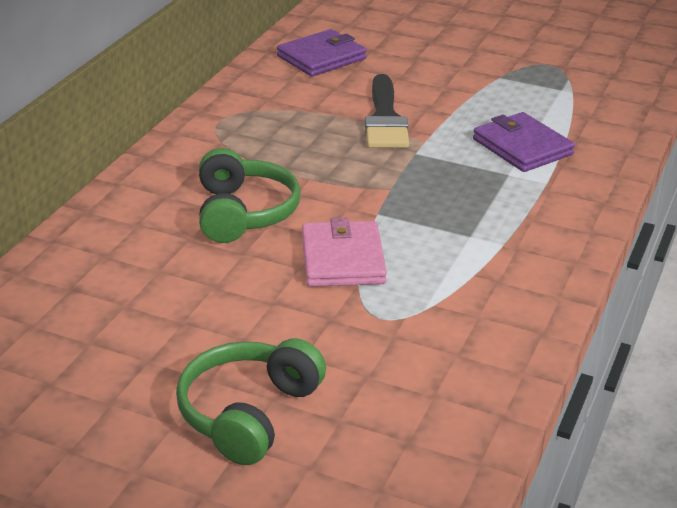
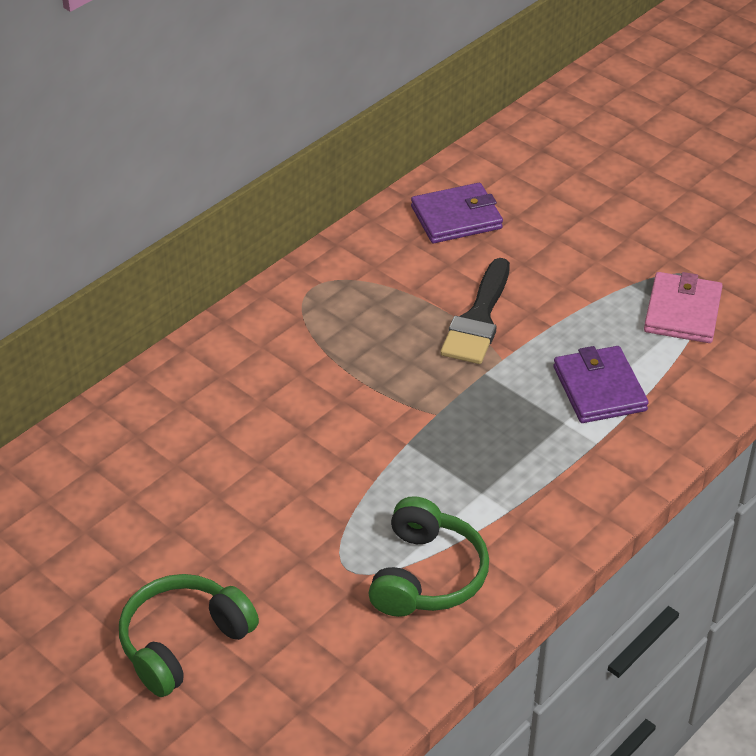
camera: 20 degrees right, 10 degrees up
(243, 213) = (282, 413): green headphones -> green headphones (426, 575)
(342, 259) = (346, 492): pink wallet -> pink wallet (682, 312)

